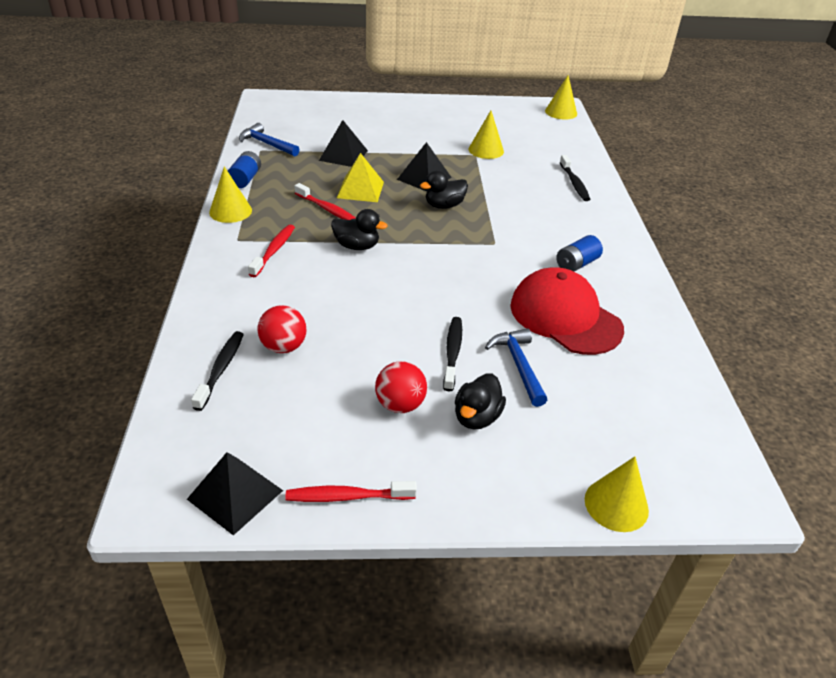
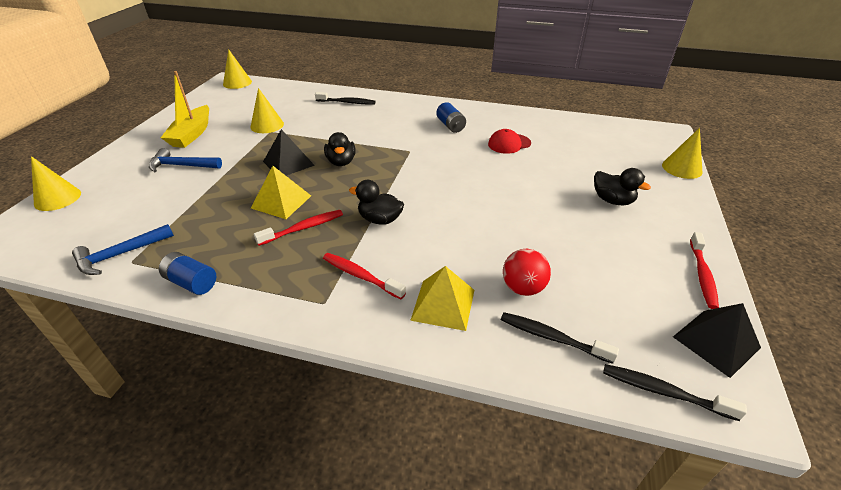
camera: 70 degrees left, 0 degrees up
(230, 211) = (258, 303): yellow cone -> yellow cone (57, 198)
(249, 300) = (443, 304): none -> yellow pyramid
(343, 155) = (203, 202): black pyramid -> none
(357, 246) = (380, 219): black duck -> black duck turned 105 degrees counterclockwise
(400, 405) = (600, 232): red ball -> none
(442, 120) = (192, 134): none -> yellow boat
(452, 352) = (541, 197): black toothbrush -> black toothbrush (663, 392)
(518, 365) = (559, 172): blue hammer -> blue hammer (182, 166)
(565, 317) = (509, 144): red cap -> red cap, size x0.52

